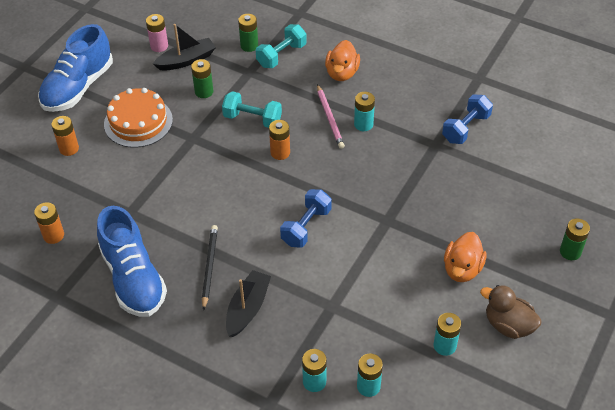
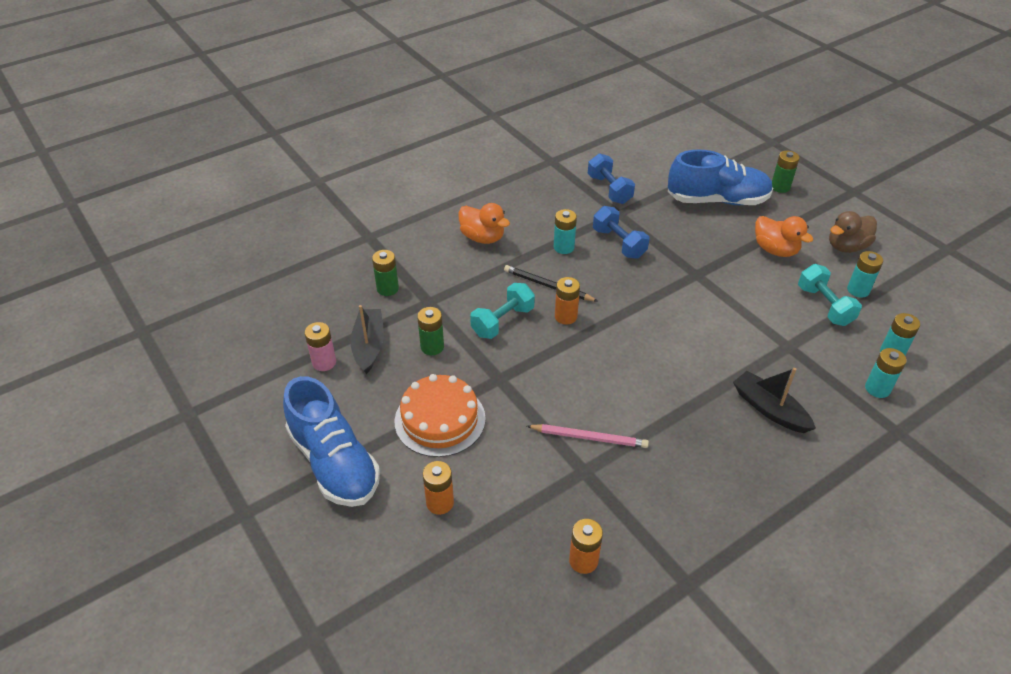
camera: 65 degrees left, 5 degrees down
(133, 278) = (689, 496): blue shoe -> blue shoe (717, 200)
(209, 267) = (700, 423): black pencil -> black pencil (548, 286)
(281, 55) = (423, 270): turquoise dumbbell -> turquoise dumbbell (824, 306)
(306, 227) = (679, 331): blue dumbbell -> blue dumbbell (619, 243)
(330, 118) = (540, 266): pink pencil -> pink pencil (589, 437)

